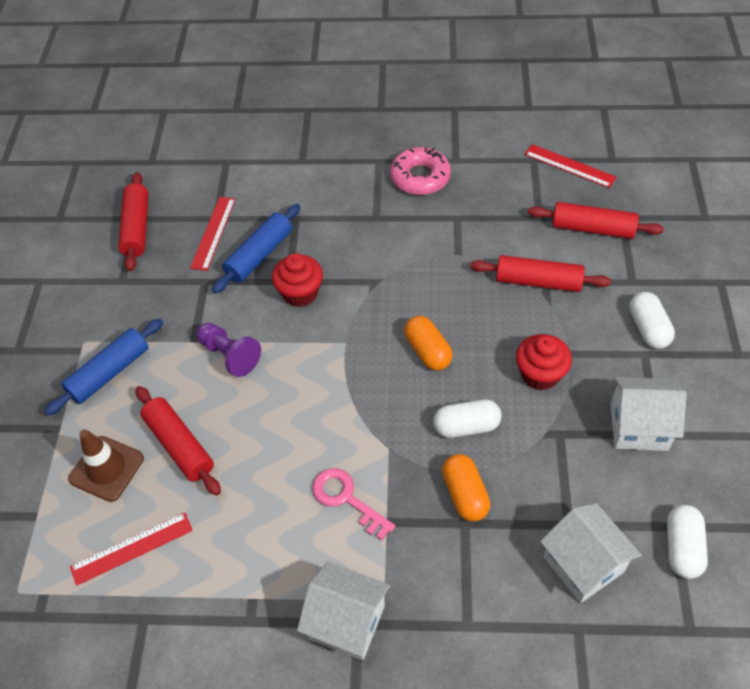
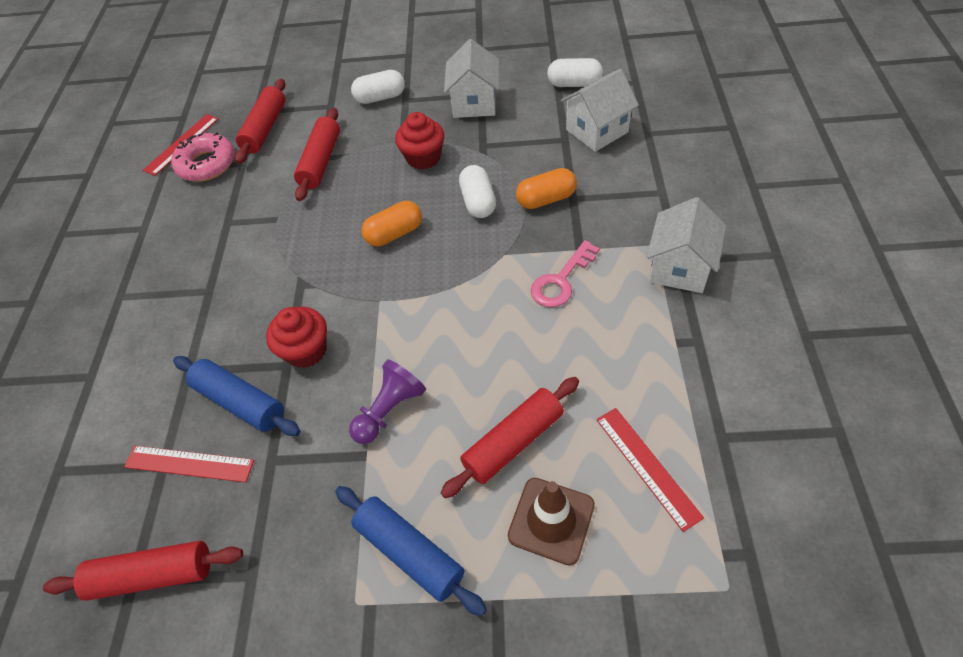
camera: 90 degrees left, 0 degrees up
(420, 177) = (159, 256): pink donut -> pink donut (207, 164)

